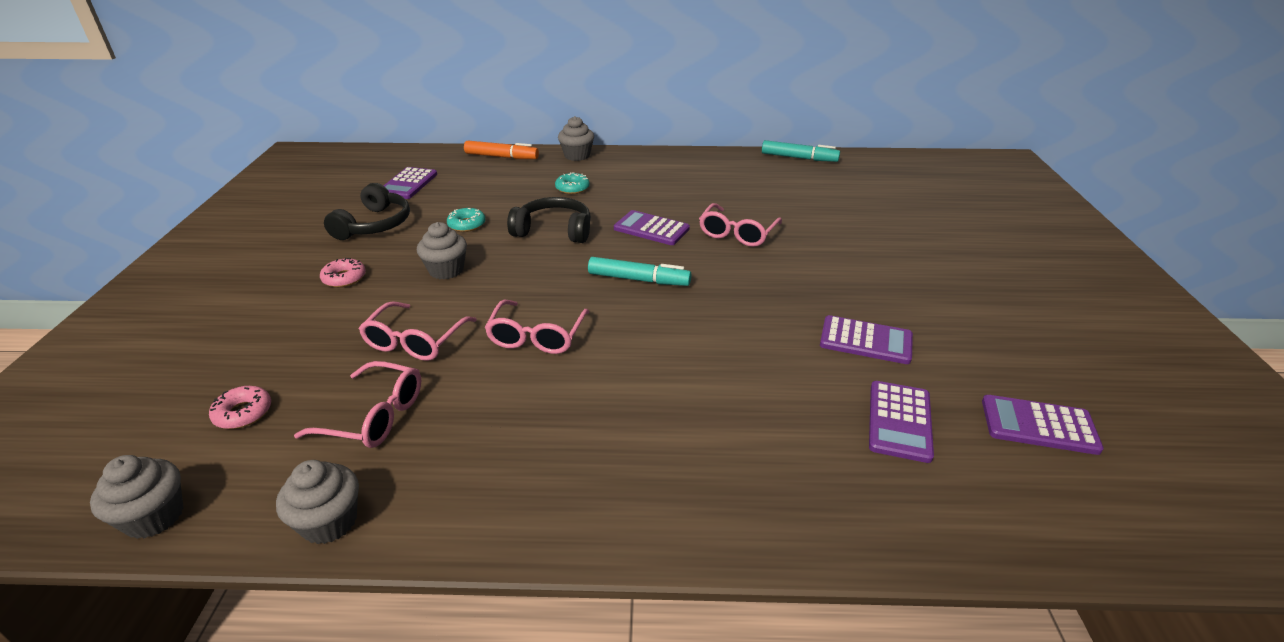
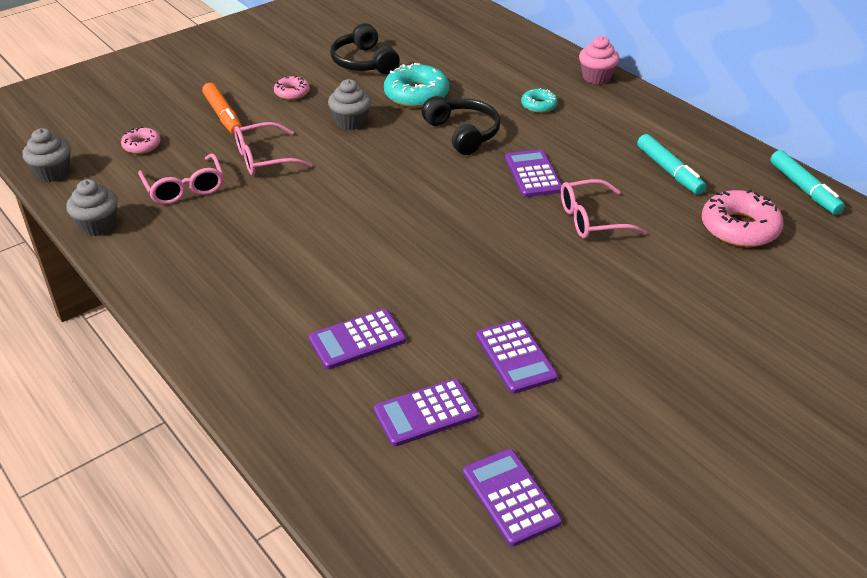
camera: 50 degrees right, 5 degrees up
(374, 225) = (364, 62): black headphones -> black headphones turned 90 degrees clockwise
(408, 184) = (433, 39): purple calculator -> purple calculator (357, 340)
(467, 224) = (416, 94): turquoise donut -> turquoise donut, size x1.83
(502, 157) = (536, 48): orange marker -> orange marker (223, 116)
(537, 337) = (325, 200): pink glasses -> none
(577, 156) = (596, 77): grey cupcake -> pink cupcake
(639, 280) = (450, 206): turquoise marker -> turquoise marker (669, 171)
(812, 192) = (739, 228): none -> pink donut

